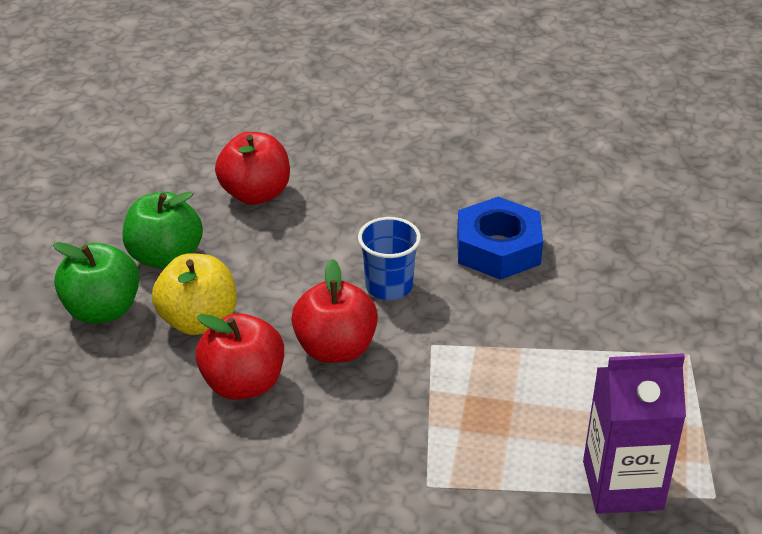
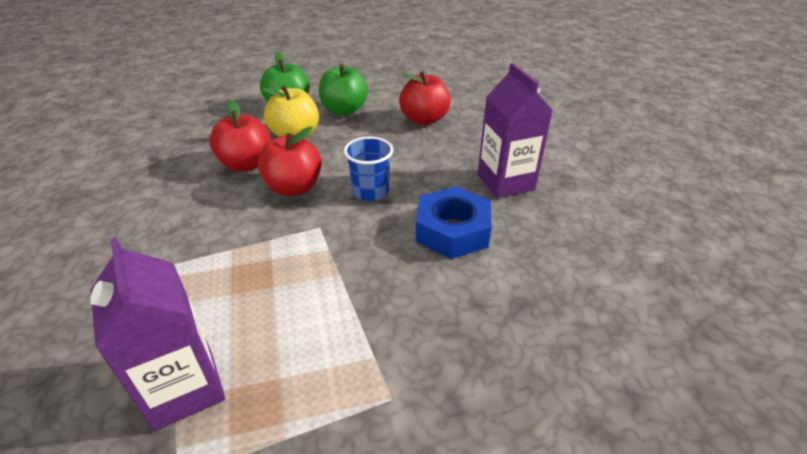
camera: 65 degrees right, 0 degrees up
(439, 182) = (505, 182): none -> purple carton

